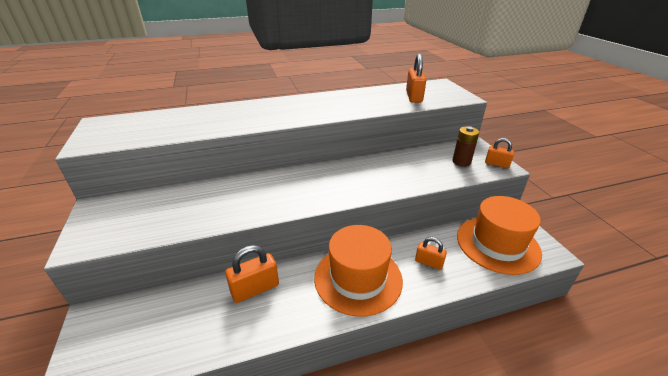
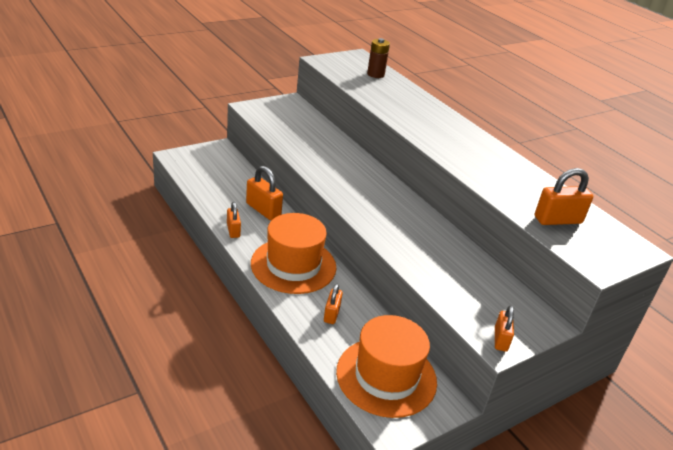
camera: 70 degrees right, 0 degrees up
(286, 325) = (233, 230): none -> orange padlock
(461, 162) = (484, 305): brown battery -> brown battery (375, 74)

